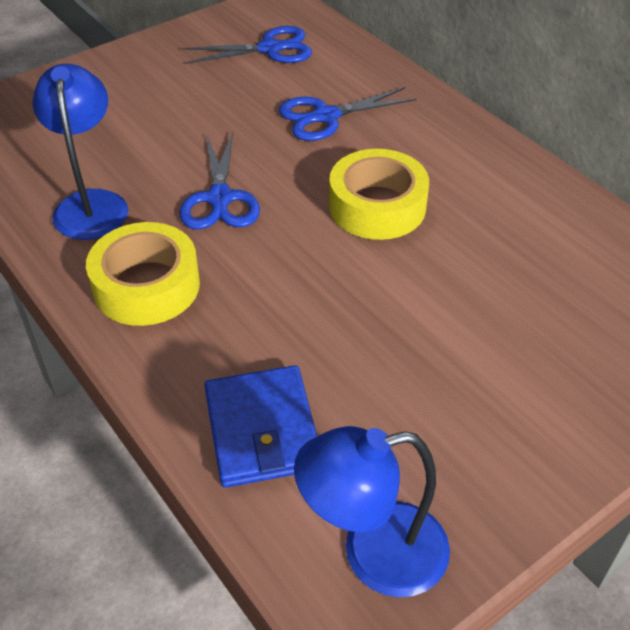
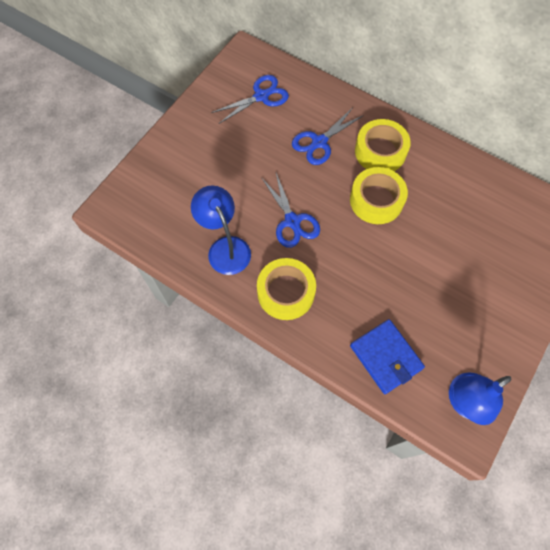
camera: 20 degrees left, 20 degrees up
(420, 149) = (380, 151): none -> yellow tape

